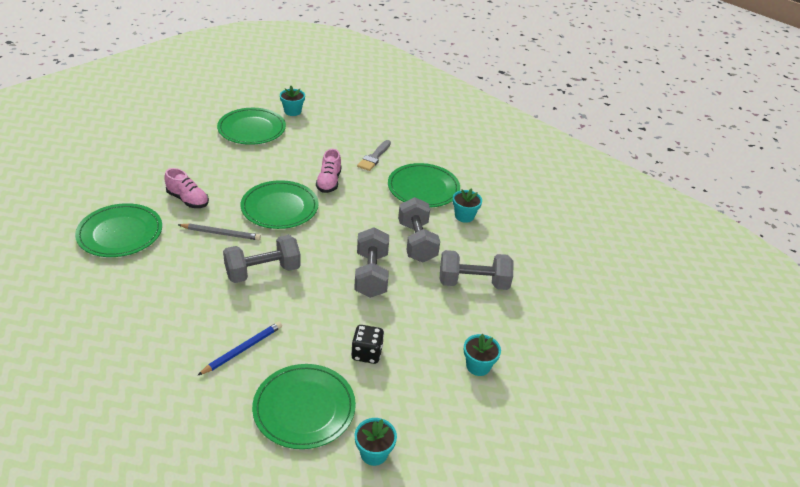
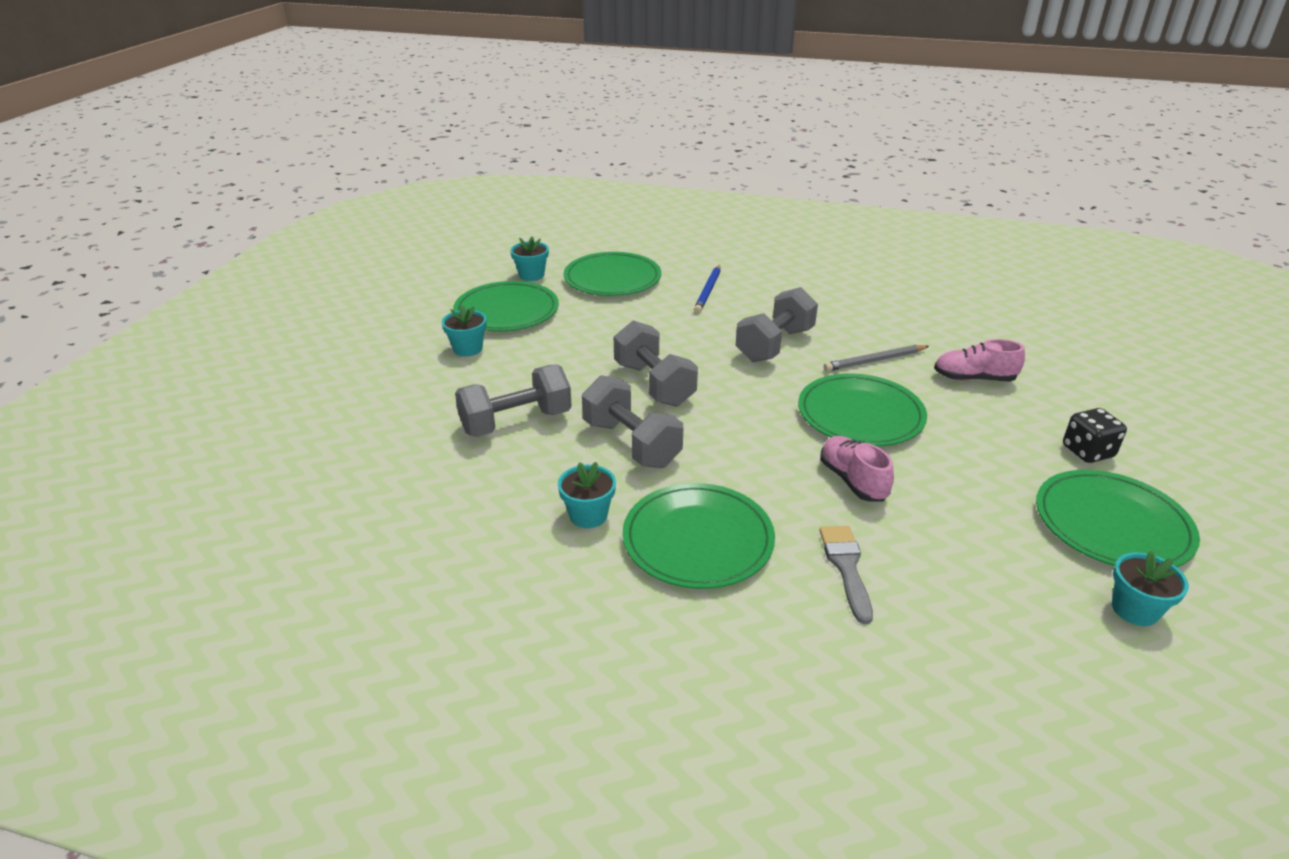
camera: 155 degrees right, 5 degrees down
(120, 233) = (966, 324): green plate -> green plate (506, 311)
(367, 353) = (592, 322): black dice -> black dice (1087, 452)

